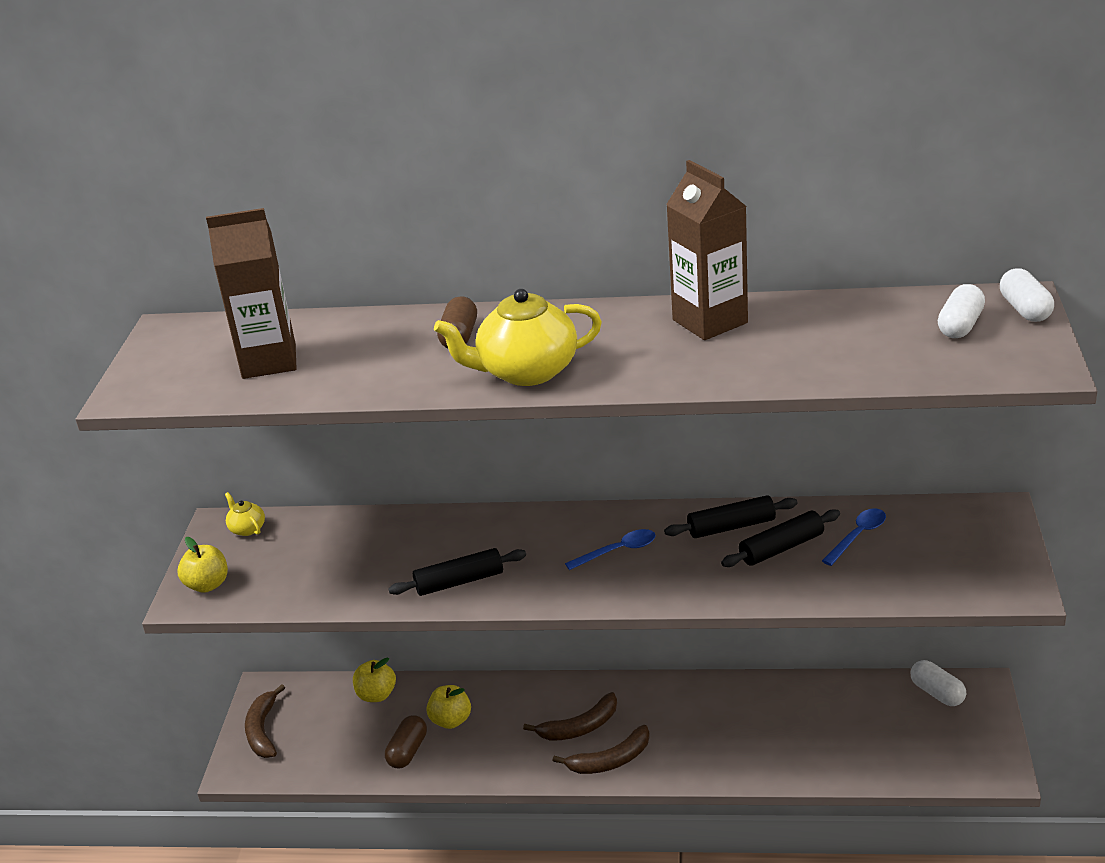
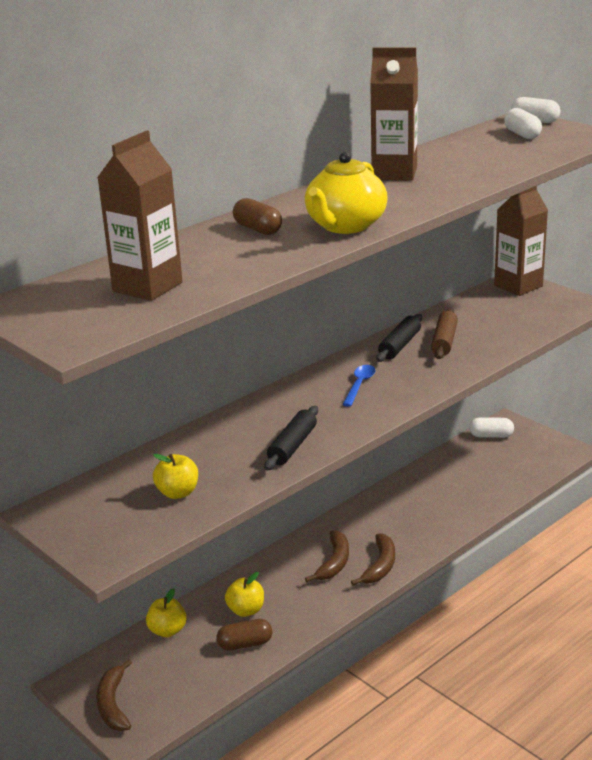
camera: 50 degrees left, 5 degrees down
(207, 585) = (106, 544): yellow apple -> yellow apple (178, 493)
(247, 529) = (70, 502): yellow teapot -> none
(263, 730) = (113, 704): brown banana -> brown banana turned 45 degrees clockwise
(407, 751) = (245, 644): brown capsule -> brown capsule turned 75 degrees counterclockwise
(781, 548) = (444, 341): black rolling pin -> brown rolling pin
(858, 536) = (471, 319): blue spoon -> none
(990, 521) = (518, 286): none -> brown carton

